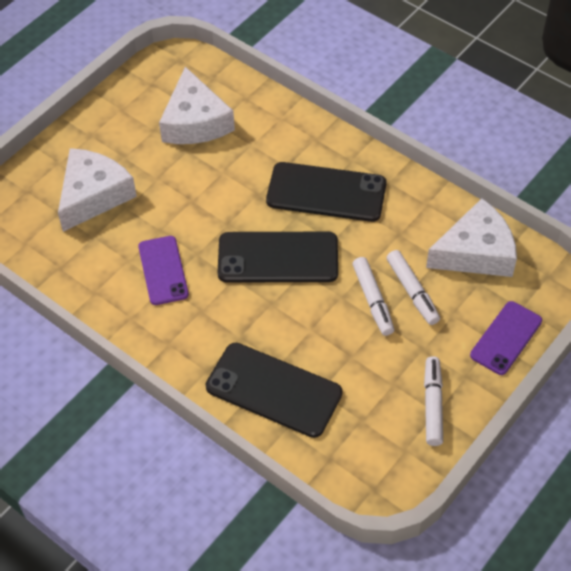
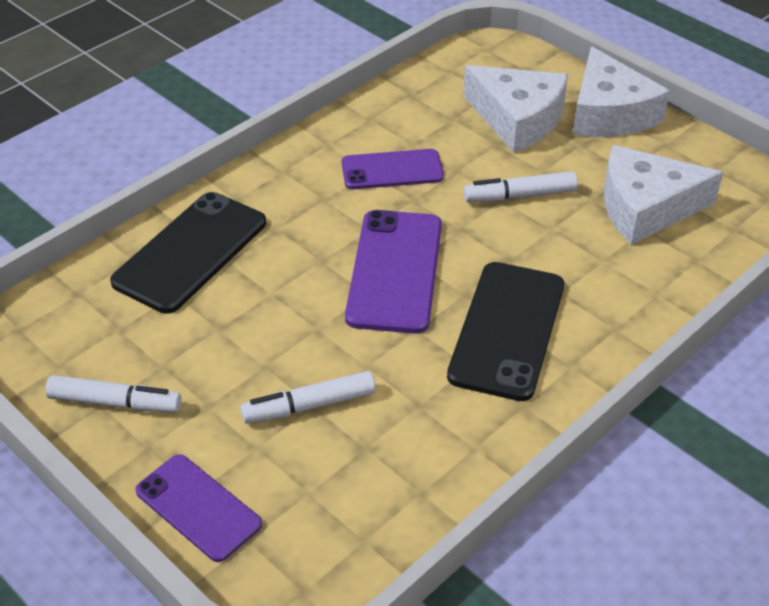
camera: 95 degrees right, 10 degrees down
(278, 258) = (395, 271): black phone -> purple phone
(373, 300) = (303, 360): white marker -> white marker (519, 196)
(475, 252) = (369, 496): white cheese -> white cheese (609, 113)

